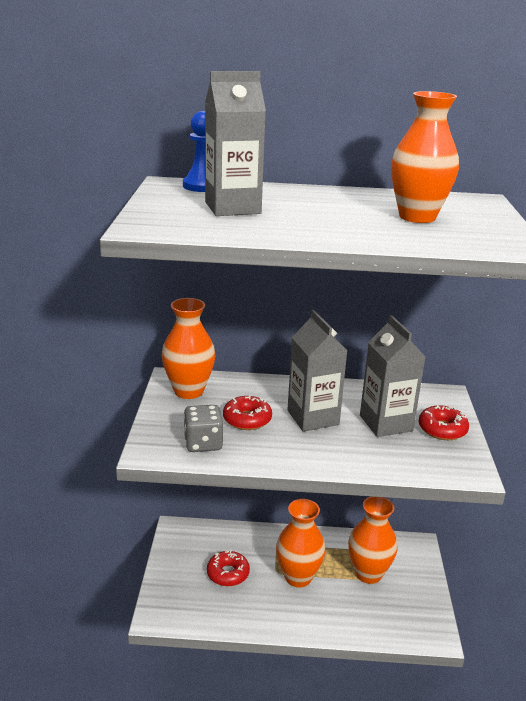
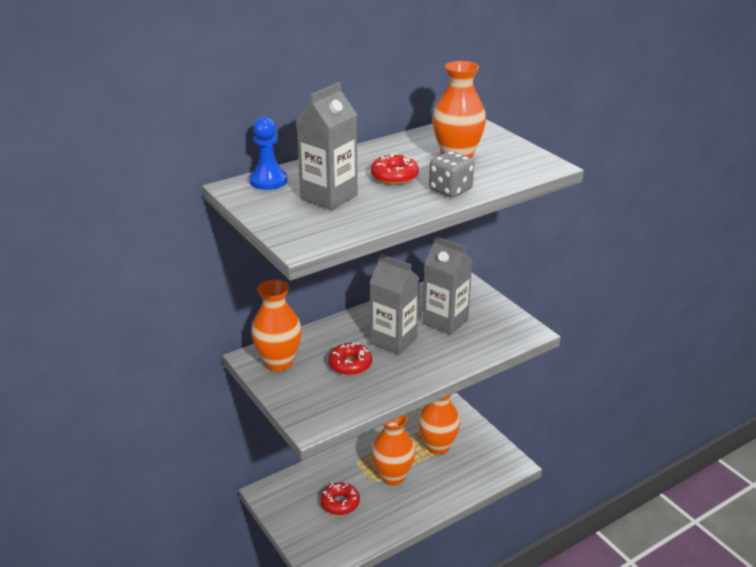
camera: 35 degrees left, 5 degrees up
(203, 443) = (341, 399): grey dice -> grey dice (450, 190)
(442, 429) = (484, 309): red donut -> red donut (394, 176)

